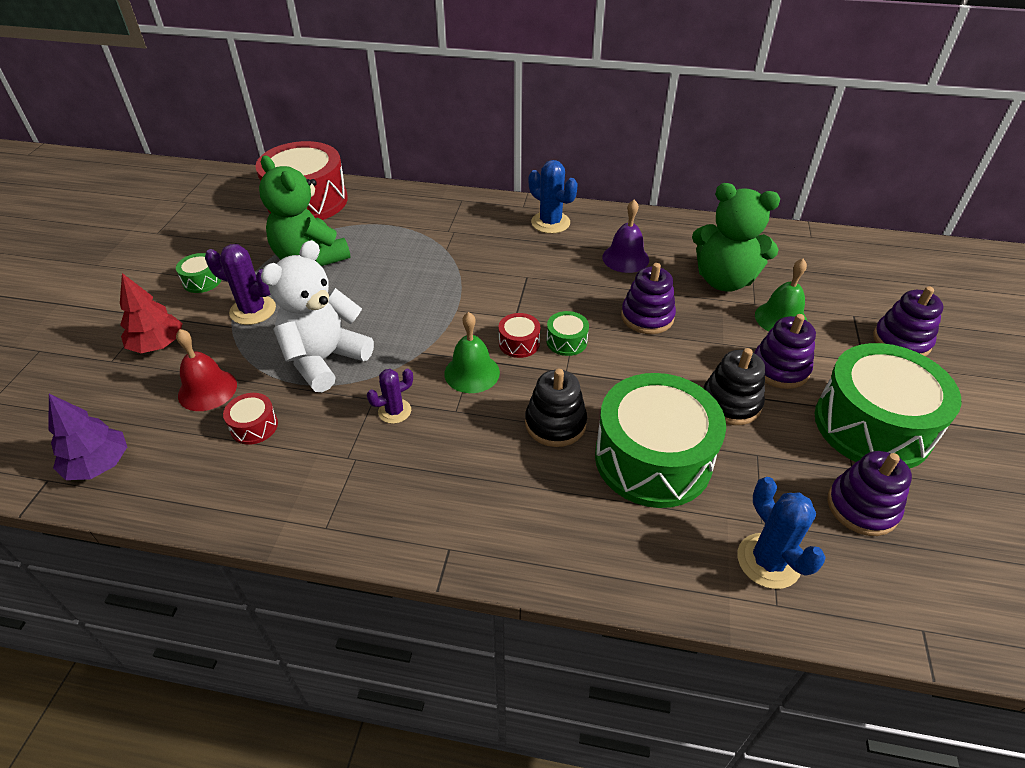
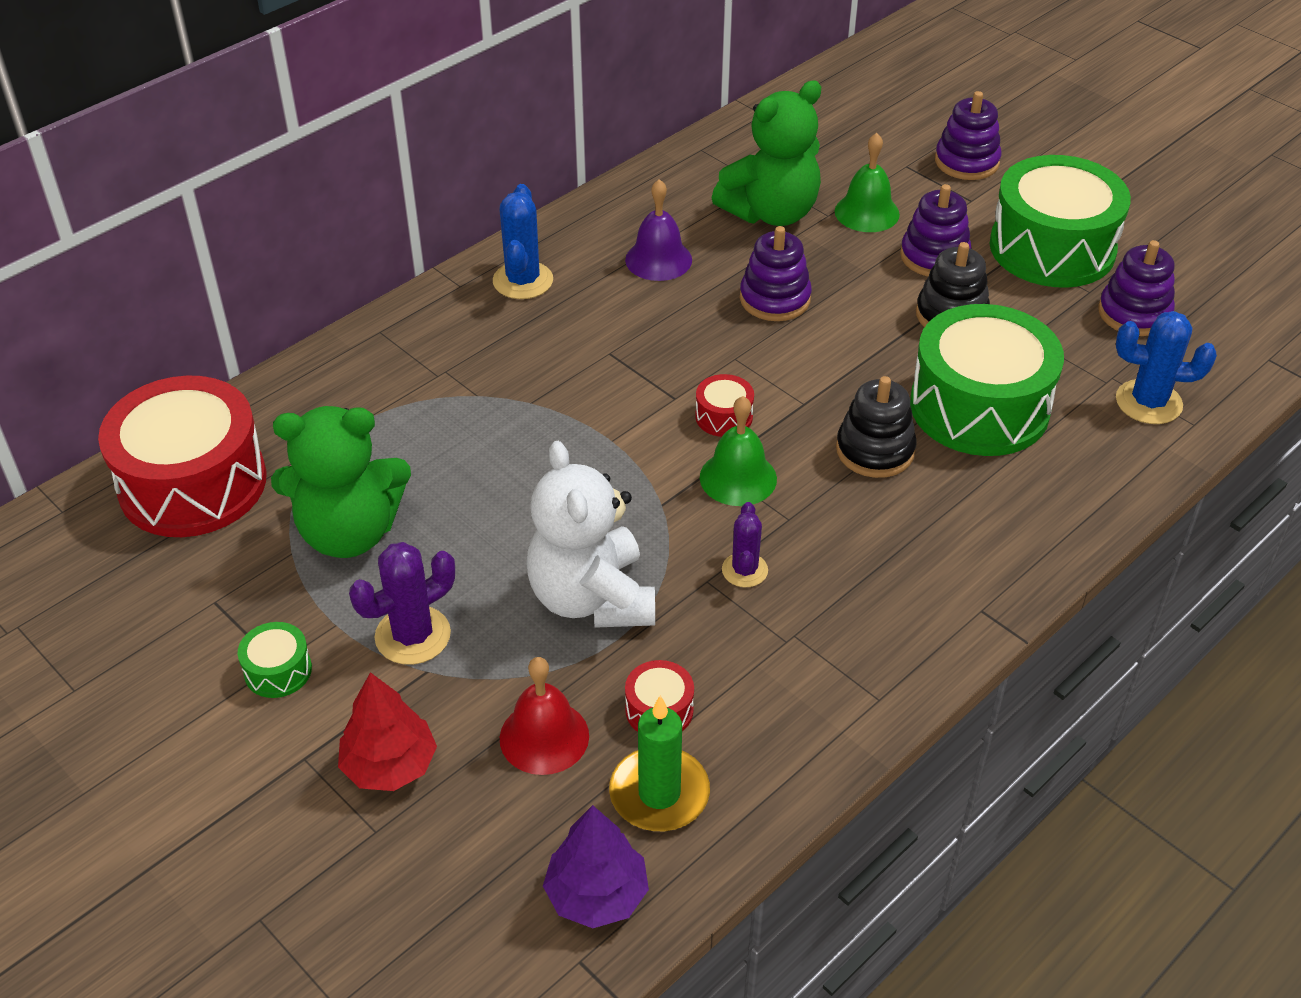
camera: 55 degrees left, 0 degrees up
(188, 456) = (659, 793): none -> green candle
(550, 223) = (523, 281): blue cactus -> blue cactus turned 75 degrees counterclockwise
(566, 341) = (756, 378): green drum -> none

